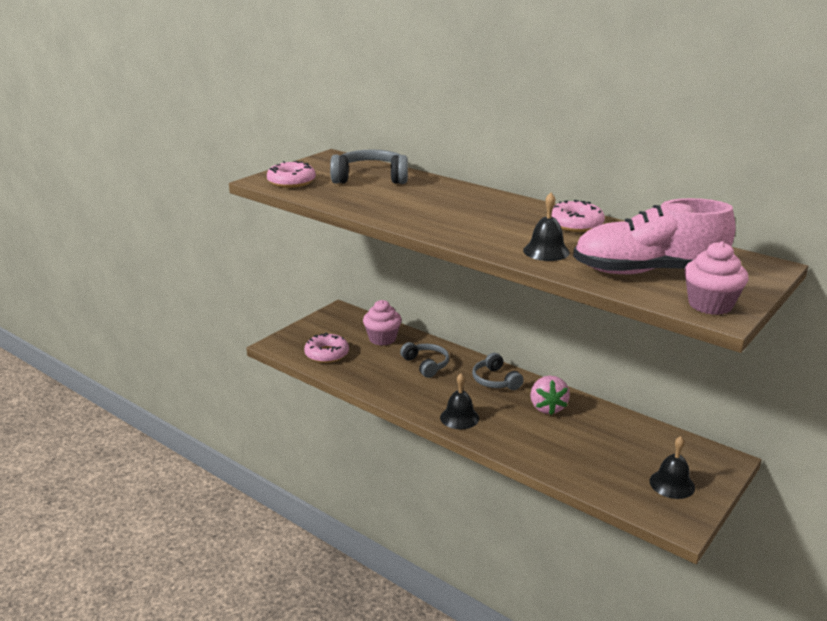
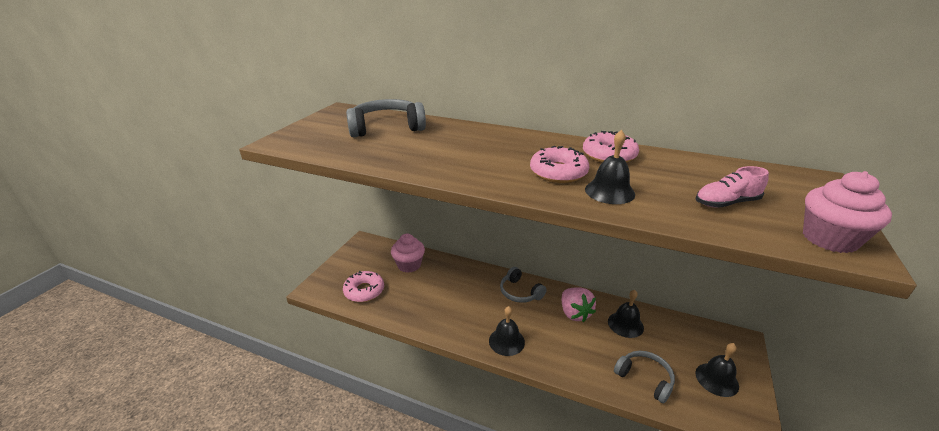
camera: 15 degrees left, 5 degrees up
(291, 182) = (308, 140): pink donut -> pink donut (558, 172)
(426, 364) = (456, 286): grey headphones -> grey headphones (645, 379)
(600, 425) = (625, 324): none -> black bell
(648, 271) = (726, 203): pink shoe -> pink shoe, size x0.45

